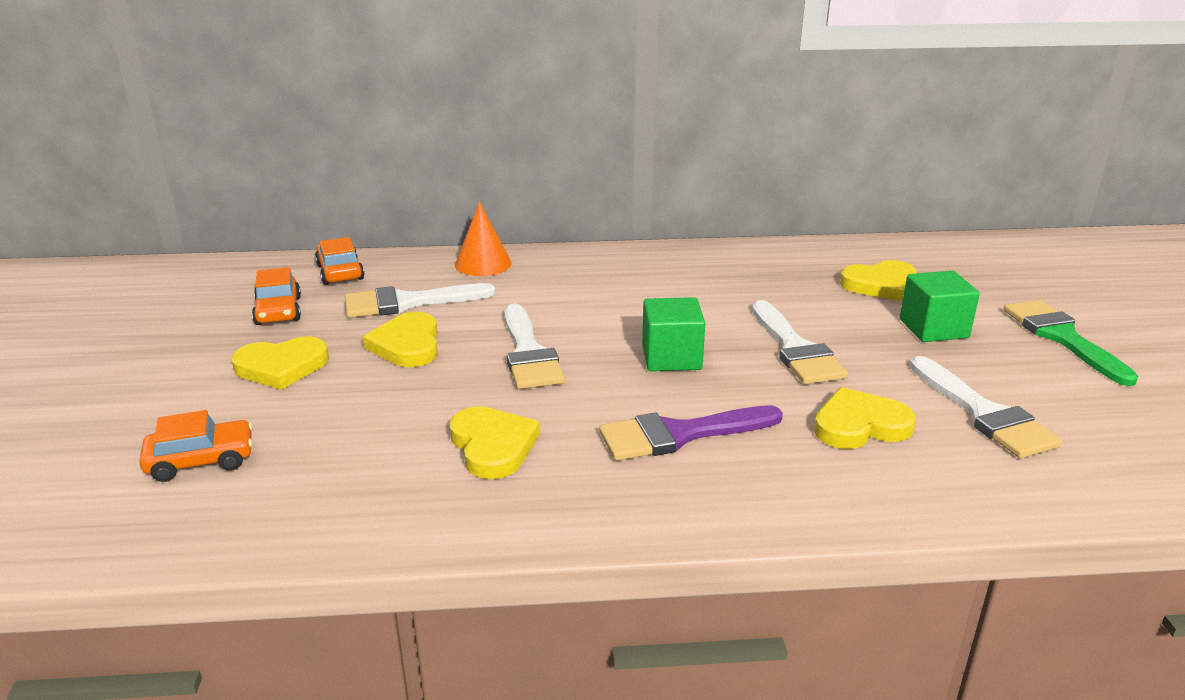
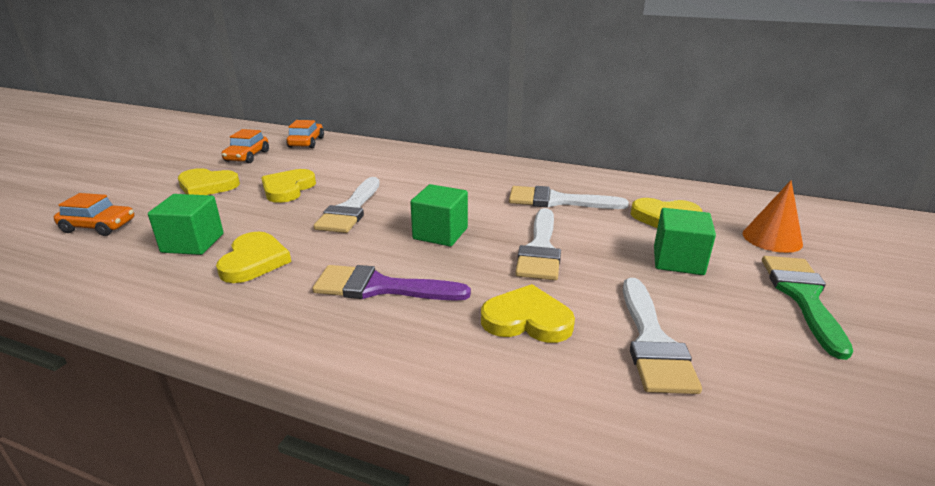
camera: 25 degrees right, 0 degrees up
(378, 446) = (193, 243): none -> green cube
(408, 302) = (320, 165): white brush -> white brush (557, 201)
(483, 264) = (392, 152): orange cone -> orange cone (772, 238)

